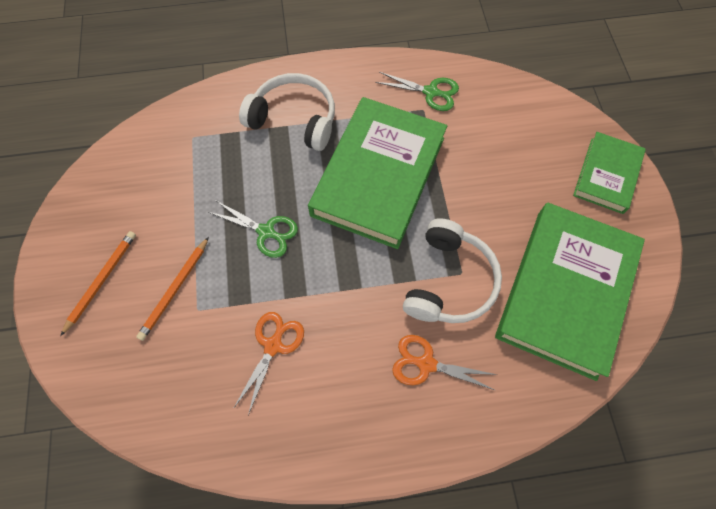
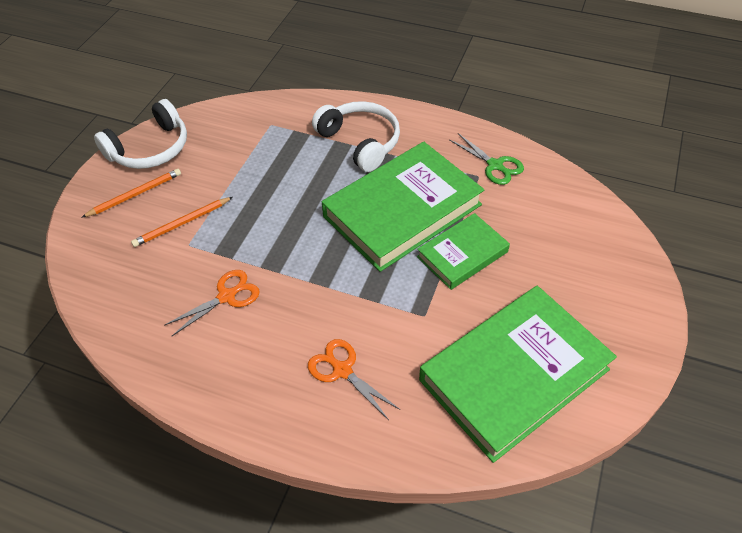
camera: 30 degrees right, 15 degrees down
(266, 232) = (279, 213): green scissors -> none
(449, 281) = (408, 316): white headphones -> white headphones (150, 149)
(606, 175) = (625, 297): green book -> green book (462, 254)

